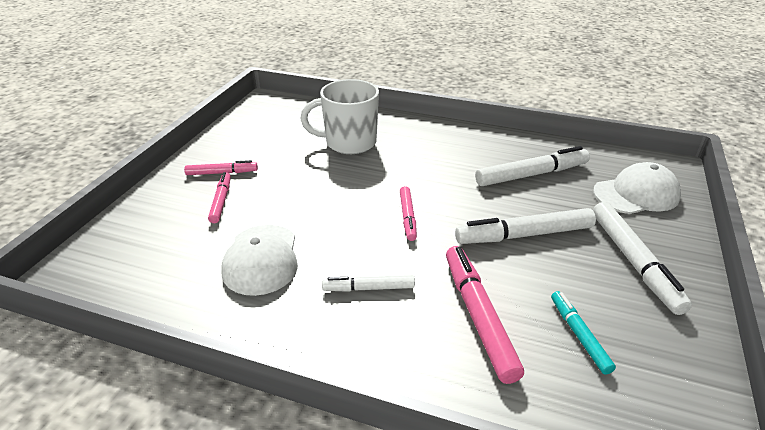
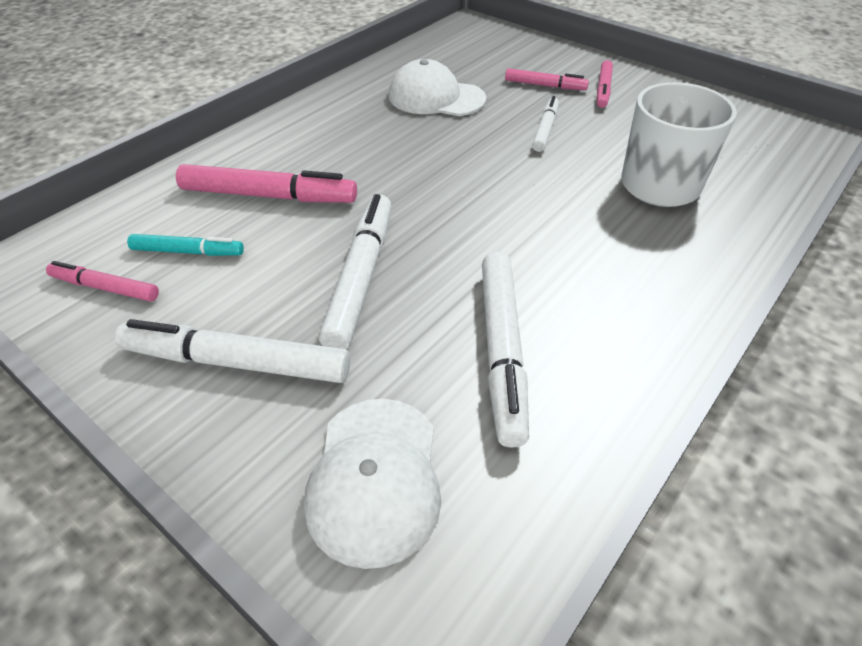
camera: 110 degrees right, 10 degrees up
(368, 288) = (356, 144): white marker -> white marker (545, 129)
(407, 217) = (454, 192): pink marker -> pink marker (105, 288)

